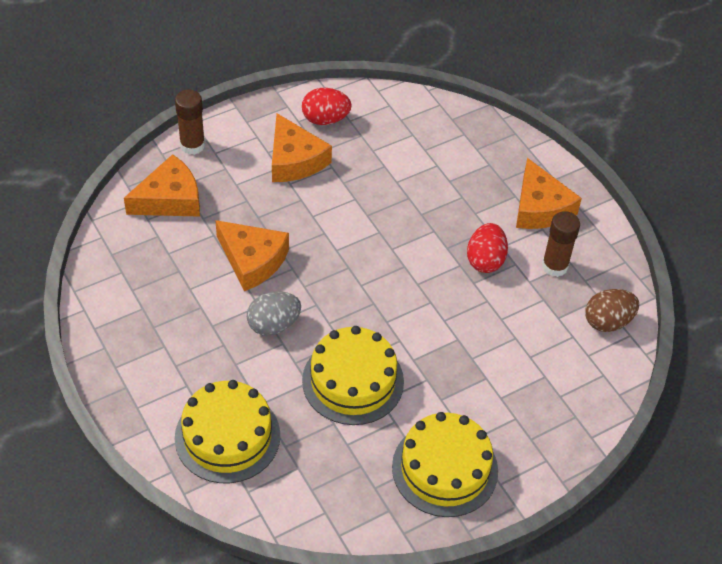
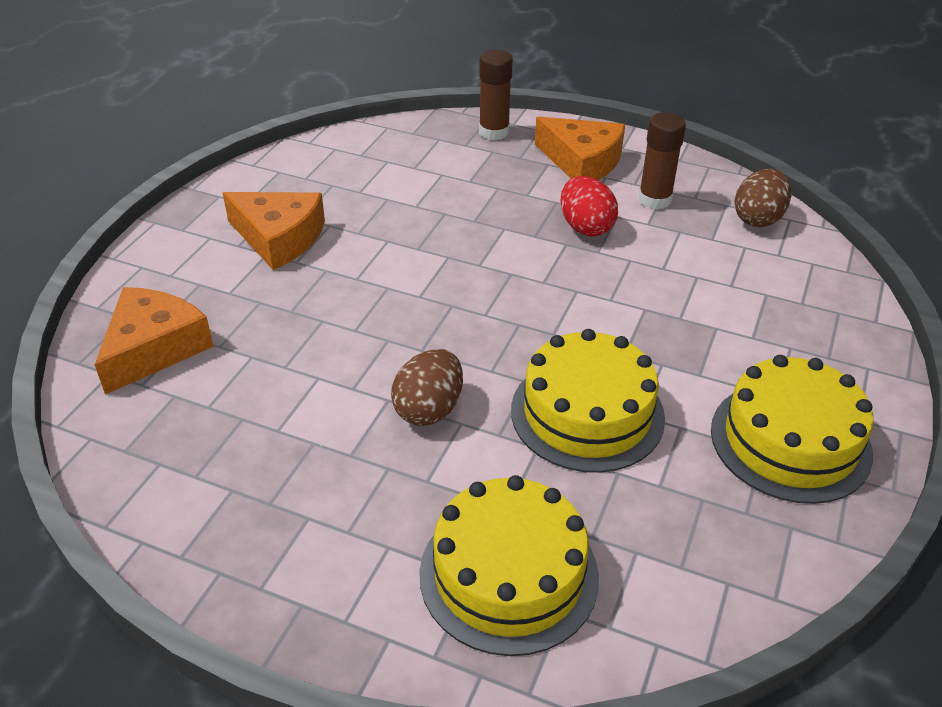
camera: 35 degrees left, 10 degrees down
(192, 145) = (132, 281): brown glue stick -> brown glue stick (494, 132)
(252, 260) = (330, 357): orange cheese -> none
(273, 325) = (429, 409): grey egg -> brown egg
(325, 119) = (276, 188): red egg -> none

